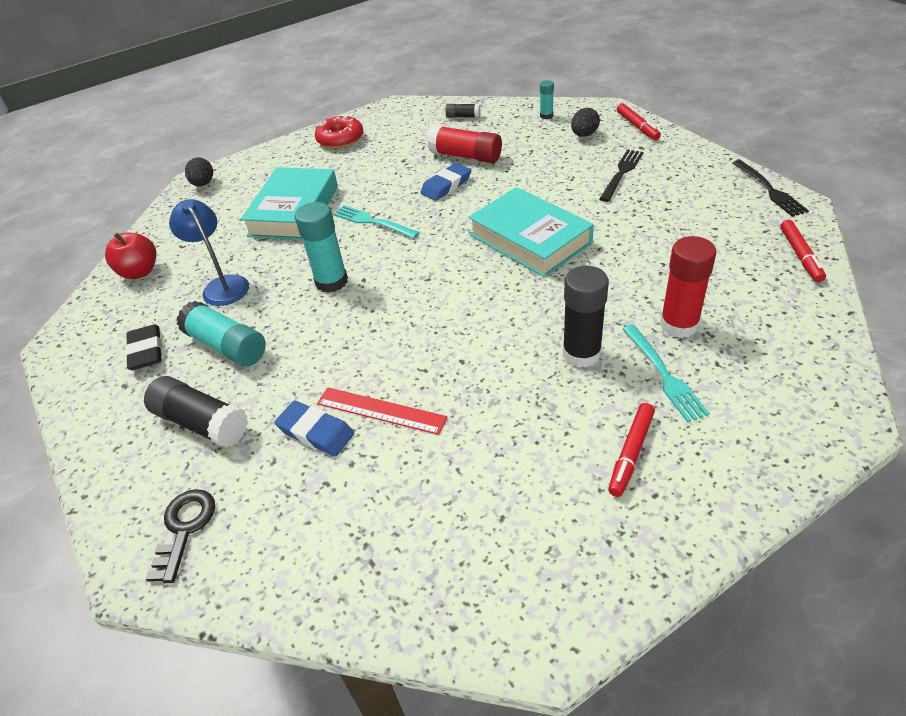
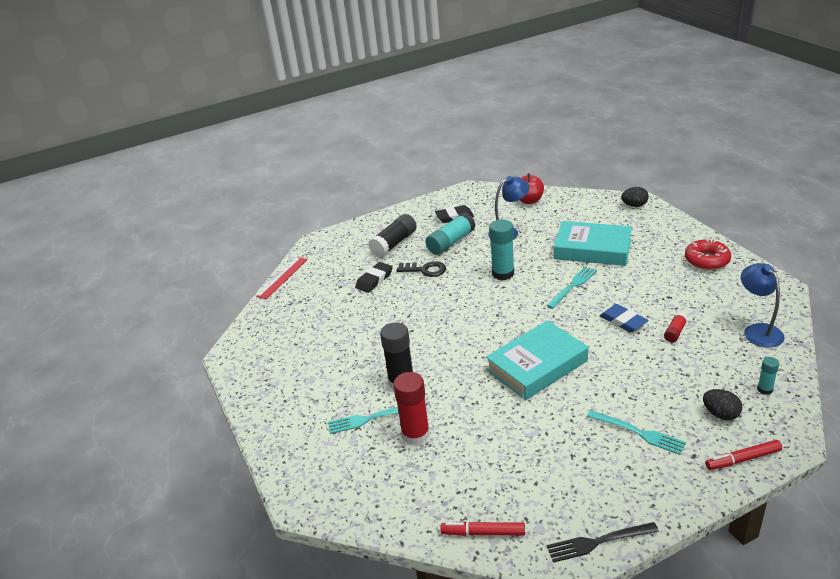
camera: 95 degrees right, 10 degrees down
(184, 528) = (331, 249): black key -> black key (425, 270)
(316, 432) = (374, 280): blue eraser -> black eraser
(381, 410) = (381, 301): red ruler -> red ruler (282, 277)
(463, 116) = (758, 331): black glue stick -> blue lamp
(466, 156) = (675, 332): red glue stick -> red glue stick, size x0.52
(621, 173) = (639, 433): black fork -> turquoise fork
(631, 453) = (315, 394): red marker -> none

